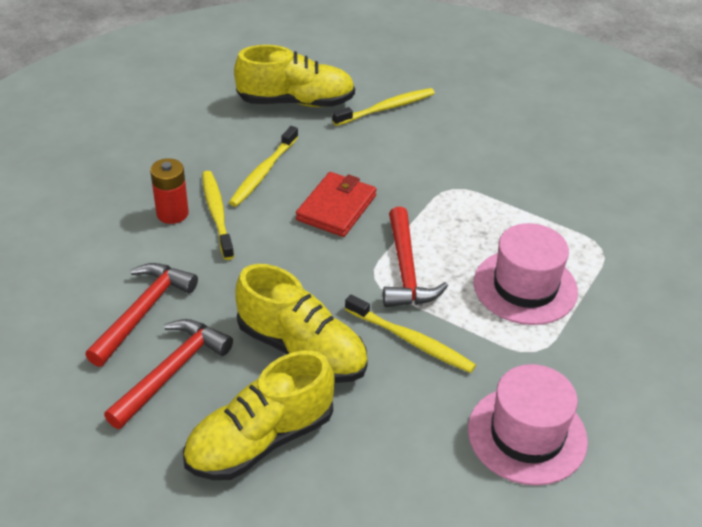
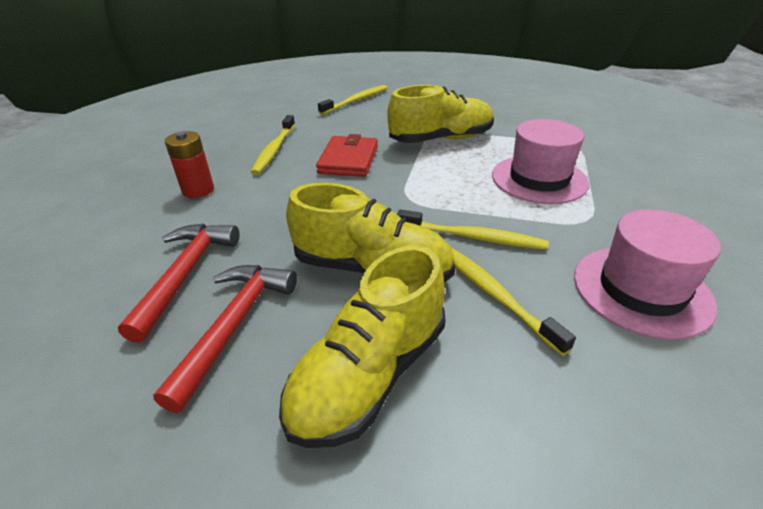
camera: 15 degrees left, 5 degrees down
(217, 214) = (242, 182): yellow toothbrush -> yellow toothbrush (493, 293)
(296, 102) = (284, 108): yellow shoe -> yellow shoe (441, 139)
(406, 270) = (433, 188): red hammer -> none

